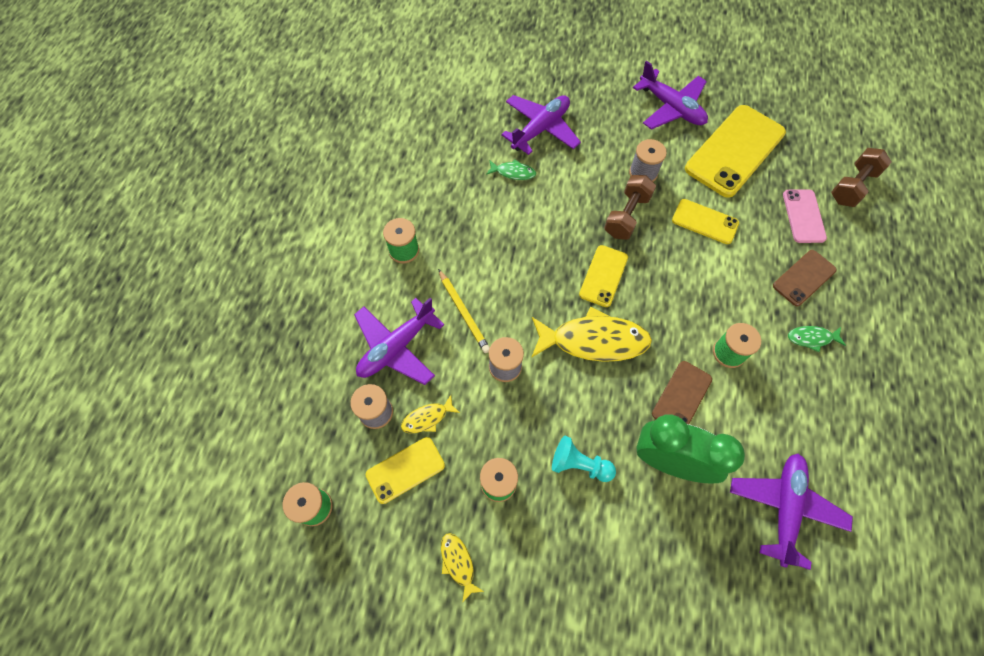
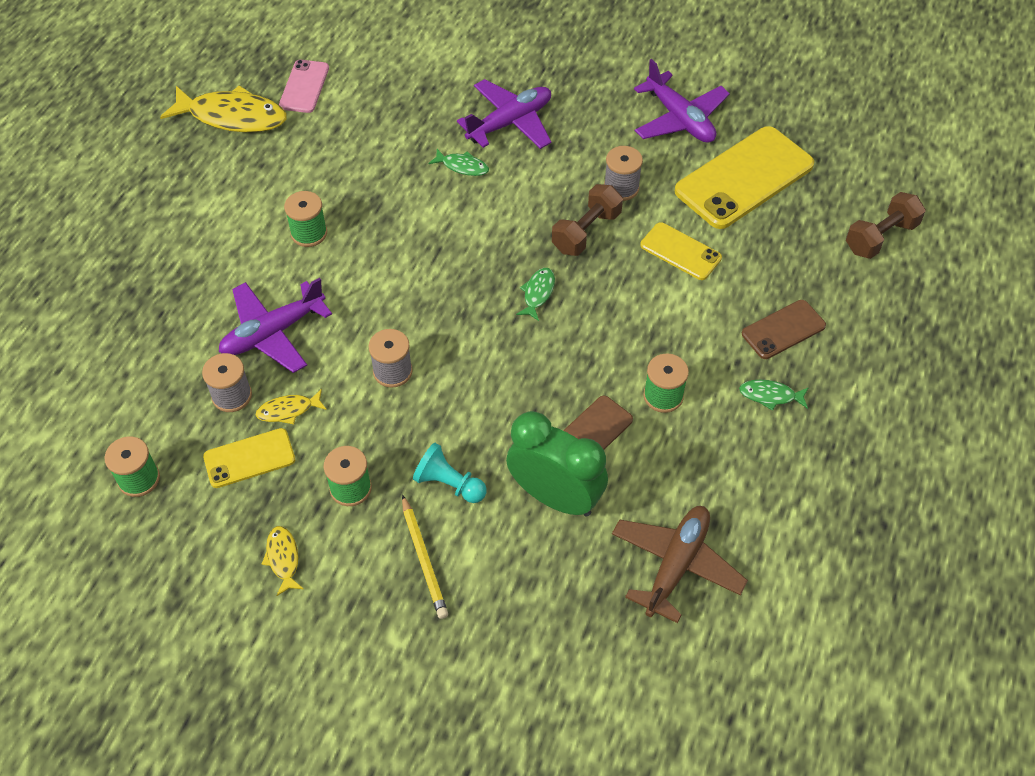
camera: 10 degrees right, 10 degrees down
(464, 312) = (360, 308): yellow pencil -> yellow pencil (424, 559)
(593, 340) = (505, 359): yellow fish -> yellow fish (232, 116)
(603, 276) = (538, 293): yellow phone -> green fish
(784, 508) = (676, 565): purple plane -> brown plane
(803, 216) = (806, 262): pink phone -> pink phone (304, 87)

